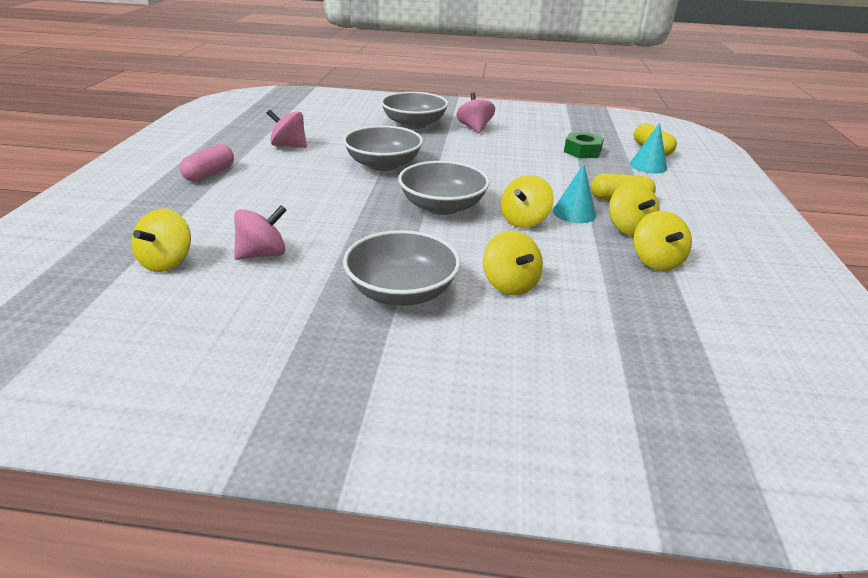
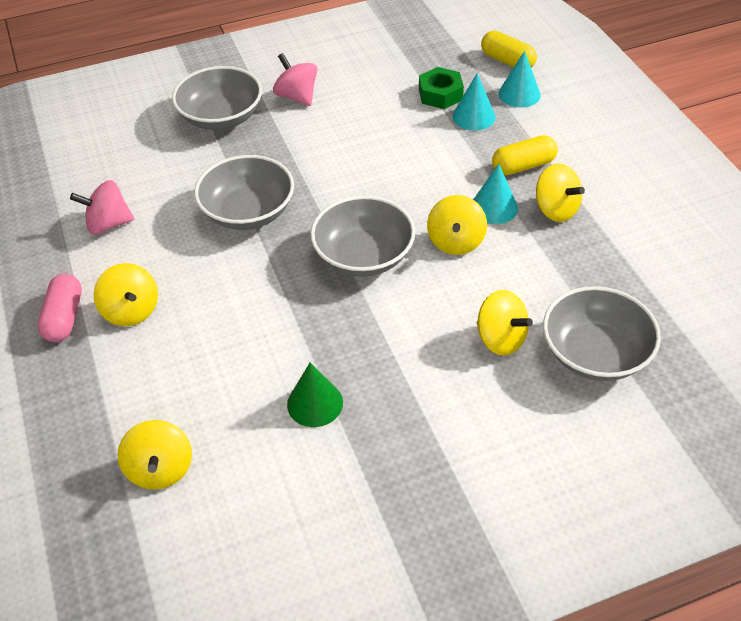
camera: 25 degrees left, 15 degrees up
(263, 254) = (246, 411): pink spinning top -> none
(317, 268) = (315, 403): none -> green cone
(401, 291) = (416, 395): grey bowl -> grey bowl (595, 353)
(599, 167) = (473, 116): none -> turquoise cone
(656, 261) = (602, 247): yellow spinning top -> yellow spinning top (131, 311)

